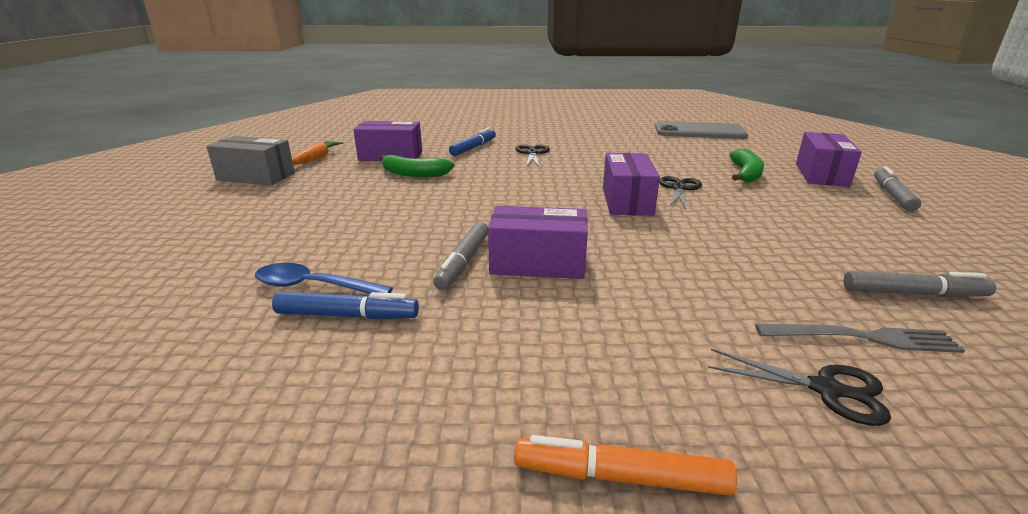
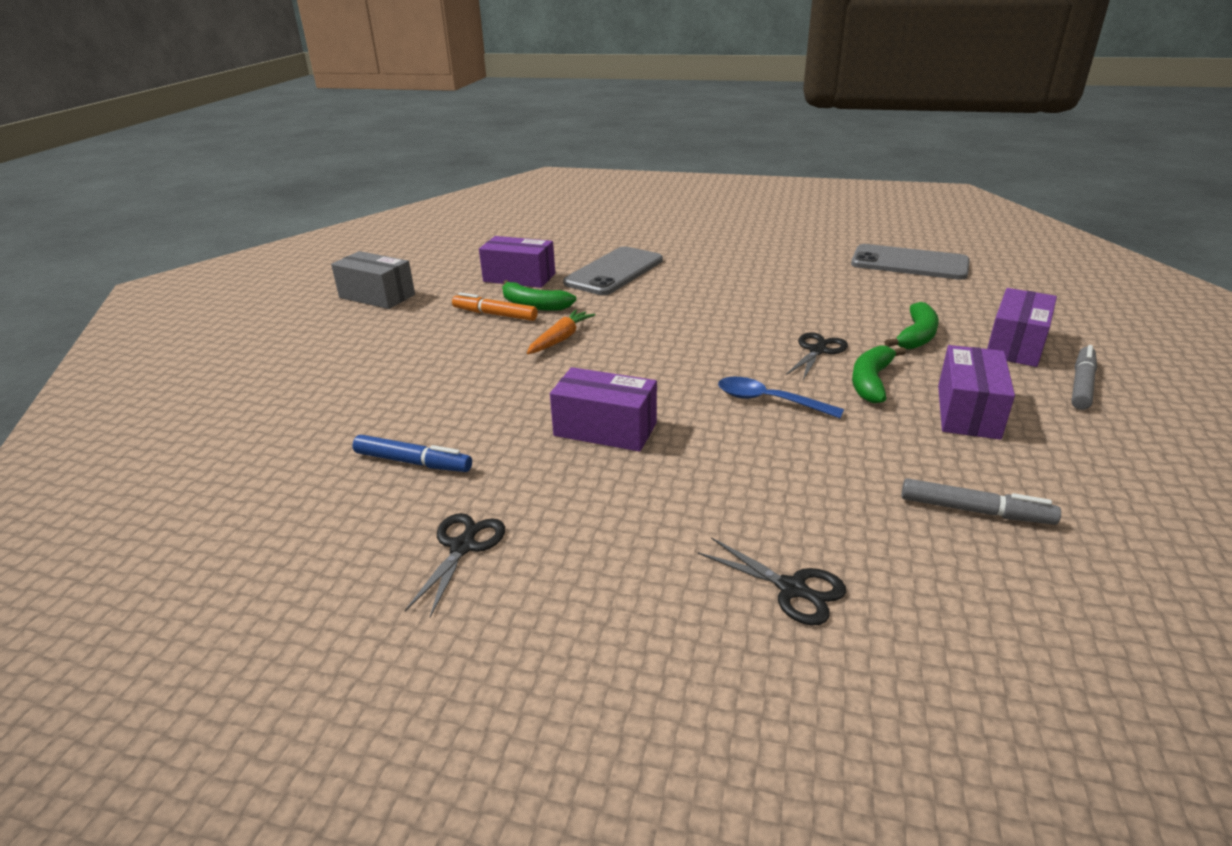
camera: 15 degrees right, 5 degrees up
(314, 286) = (395, 430): blue spoon -> blue spoon (769, 401)
(316, 159) = (442, 276): orange carrot -> orange carrot (560, 339)
(464, 262) = (536, 420): grey marker -> none
(473, 148) = (614, 272): blue marker -> grey phone
(532, 153) = (677, 284): black scissors -> black scissors (463, 547)
(621, 477) = (566, 626): orange marker -> orange marker (495, 314)
(627, 201) = (744, 362): purple box -> purple box (967, 411)
(740, 206) = (871, 382): none -> green banana
(862, 338) = (872, 548): grey fork -> none

